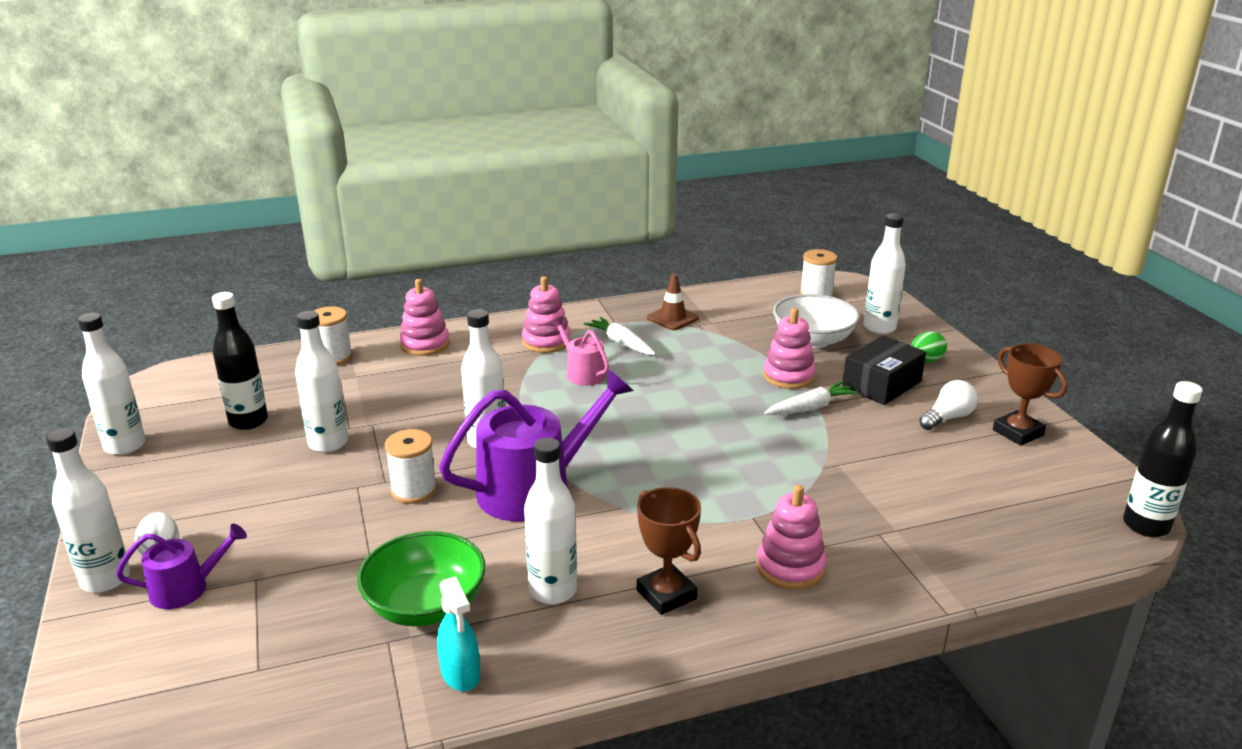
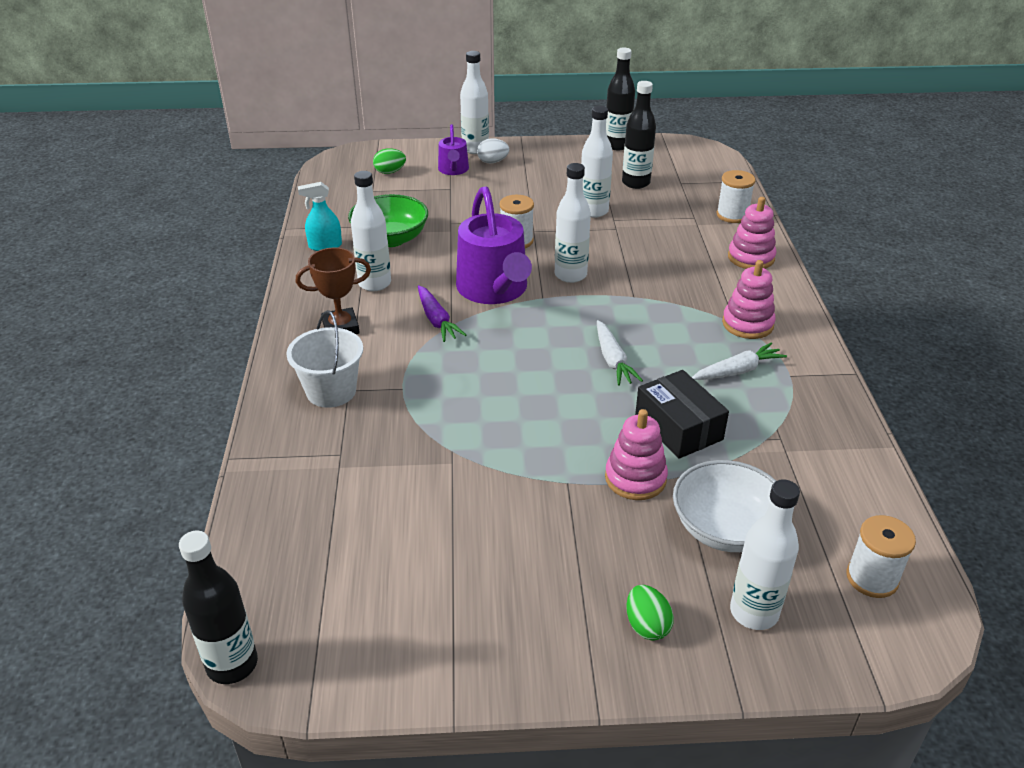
camera: 105 degrees right, 10 degrees up
(125, 446) = (617, 145): white bottle -> black bottle
(185, 665) = (390, 172): none -> green egg
(582, 373) = (676, 337): pink watering can -> none
(616, 519) = (436, 320): none -> purple carrot
(672, 318) = (799, 420): brown traffic cone -> none
(790, 567) = (331, 391): pink stacking toy -> white bucket
(810, 408) = (562, 475): white carrot -> white carrot (612, 360)
(881, 384) = (596, 554): black box -> black box (678, 427)
(947, 418) = (501, 585): white light bulb -> none
(1017, 432) = (445, 640): brown trophy -> none

